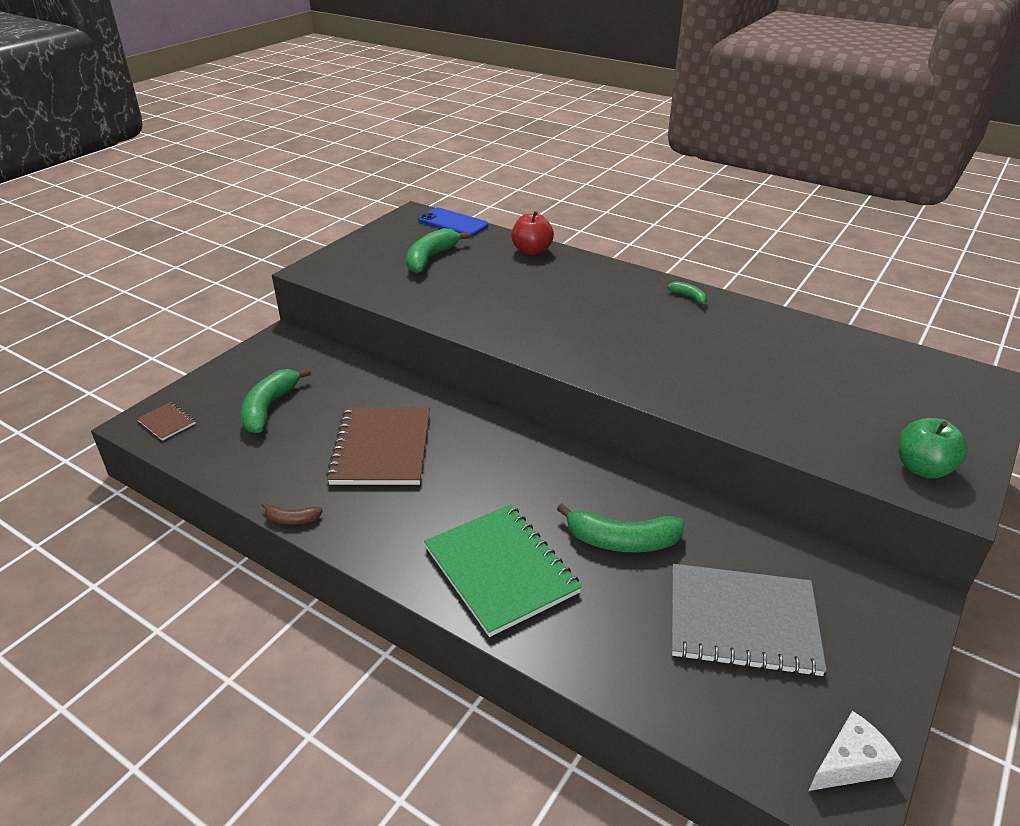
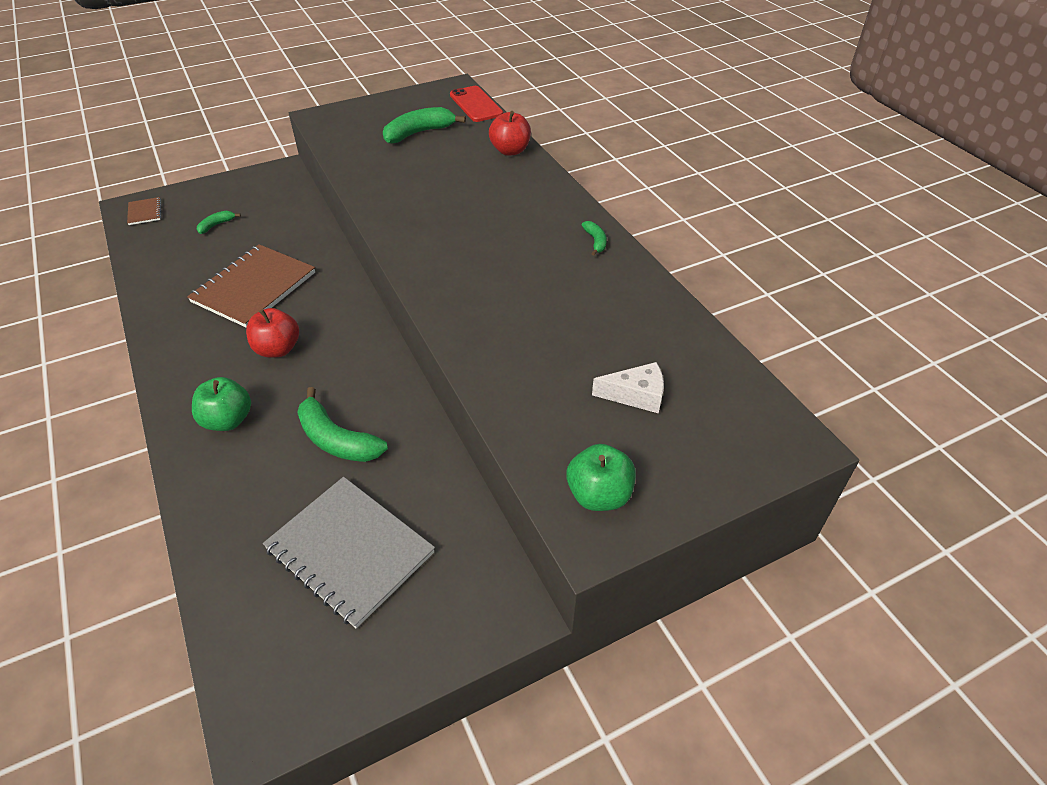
camera: 30 degrees right, 10 degrees up
(269, 408) = (216, 225): green banana -> green banana, size x0.51
(292, 519) = (142, 318): brown banana -> none
(453, 223) = (476, 104): blue phone -> red phone
(473, 491) = (278, 349): none -> red apple
(500, 570) = (228, 420): green notebook -> green apple
(849, 763) = (294, 706): white cheese -> white cheese (636, 395)

